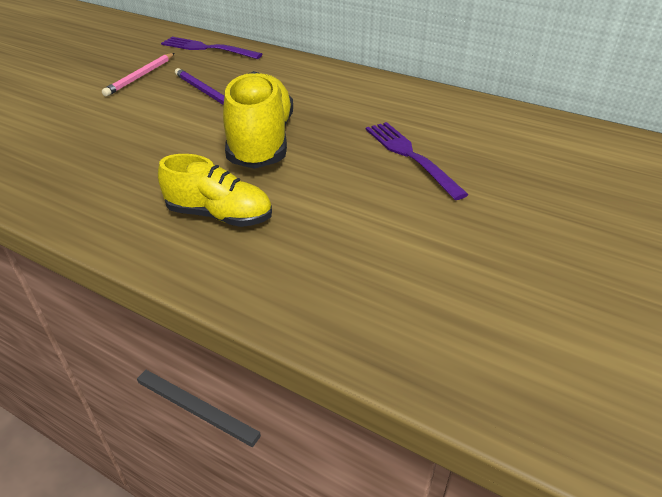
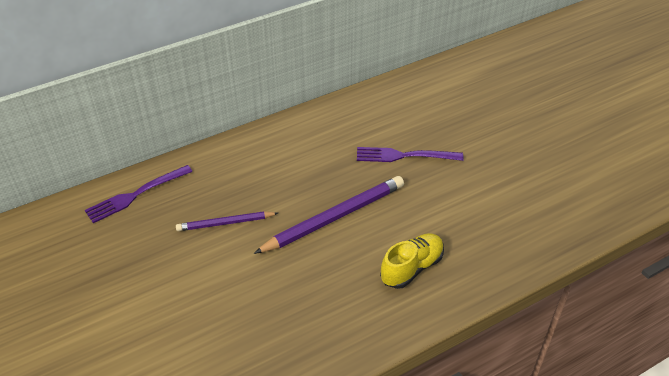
camera: 60 degrees left, 5 degrees up
(140, 76) = (156, 255): pink pencil -> none
(261, 142) = (334, 217): yellow shoe -> purple pencil

